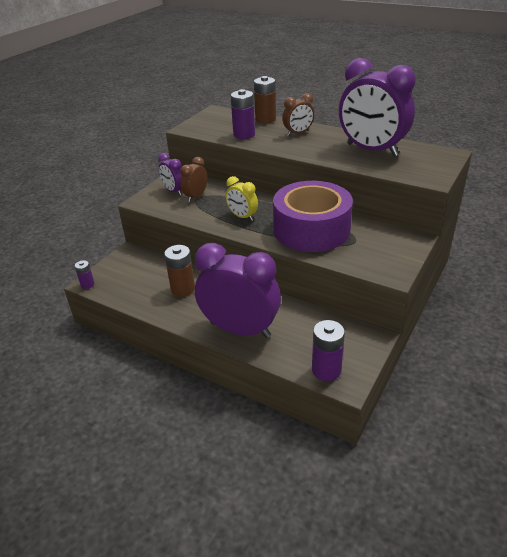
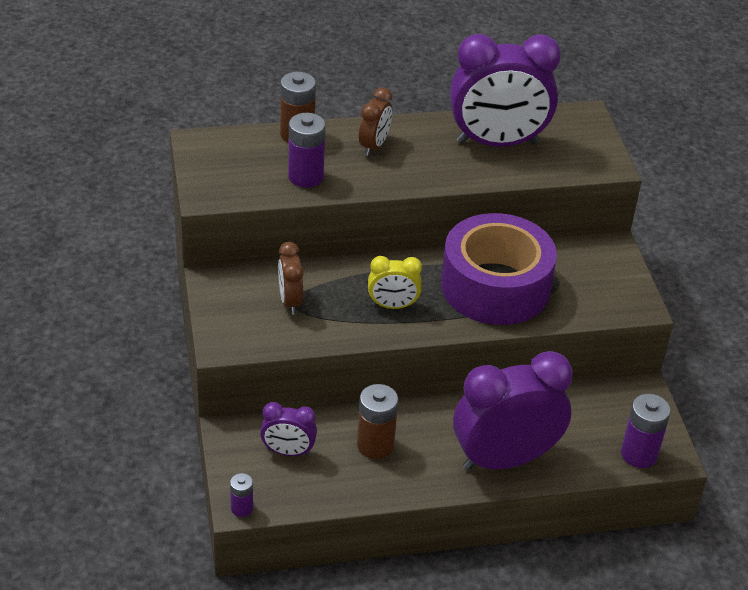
camera: 45 degrees left, 5 degrees up
(174, 191) = (247, 306): purple clock -> purple clock (288, 452)

